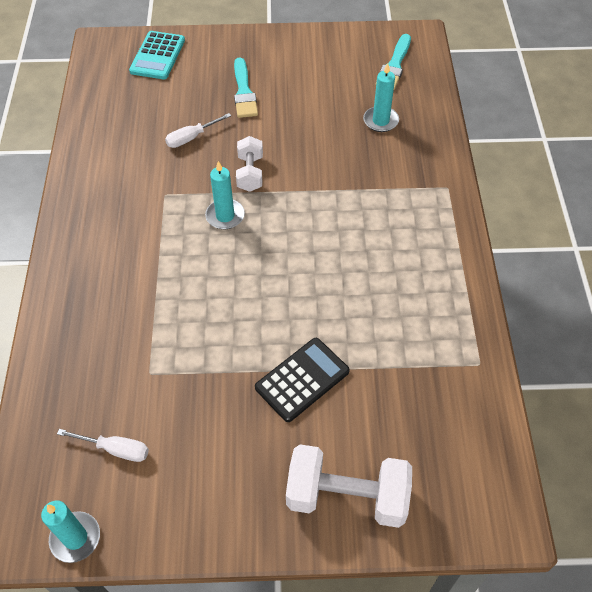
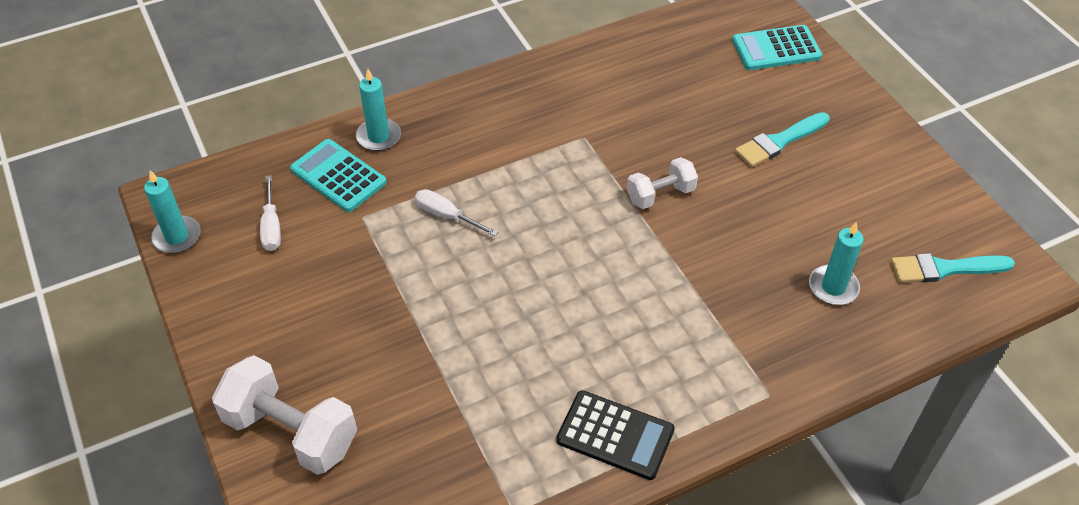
camera: 65 degrees right, 5 degrees down
(90, 377) = (338, 176): none -> turquoise calculator
(191, 138) = (677, 126): white screwdriver -> white screwdriver (447, 216)
(225, 216) = (586, 197): turquoise candle -> turquoise candle (378, 137)
(302, 380) = (411, 343): black calculator -> black calculator (615, 435)
(347, 496) = (291, 432): white dumbbell -> white dumbbell turned 45 degrees counterclockwise

